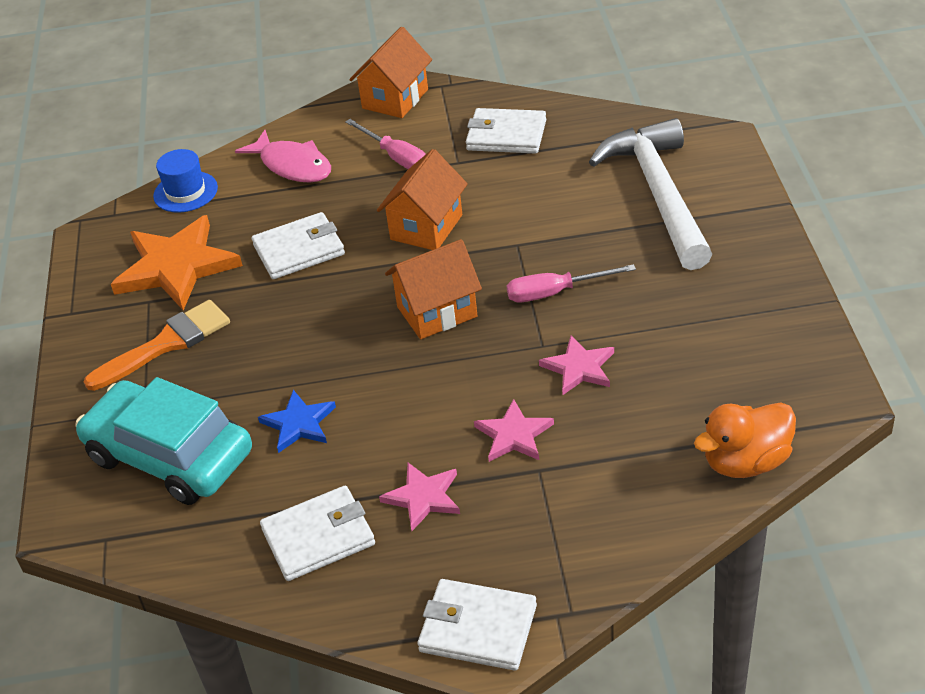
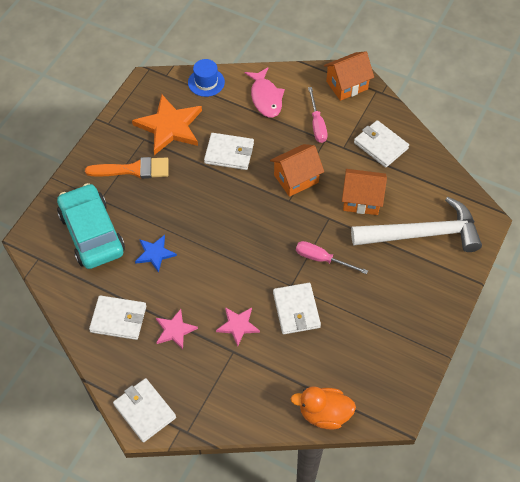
camera: 30 degrees right, 15 degrees up
(437, 312) = (260, 233): orange house -> orange house (361, 200)
(579, 368) = (296, 310): pink star -> white wallet
(659, 194) = (422, 234): white hammer -> white hammer turned 60 degrees clockwise

